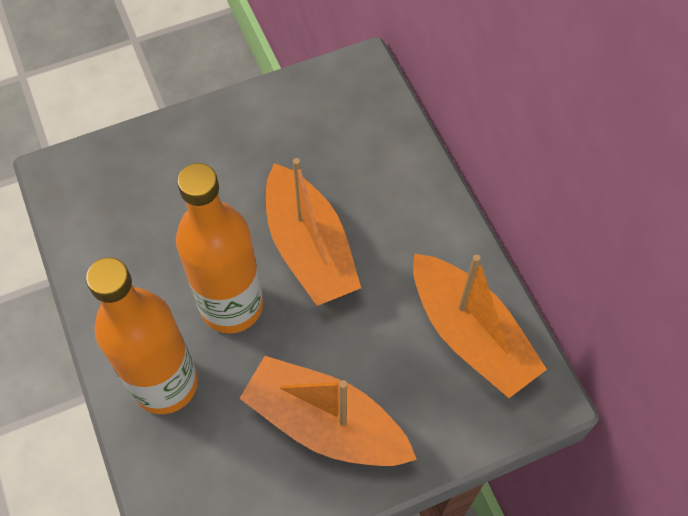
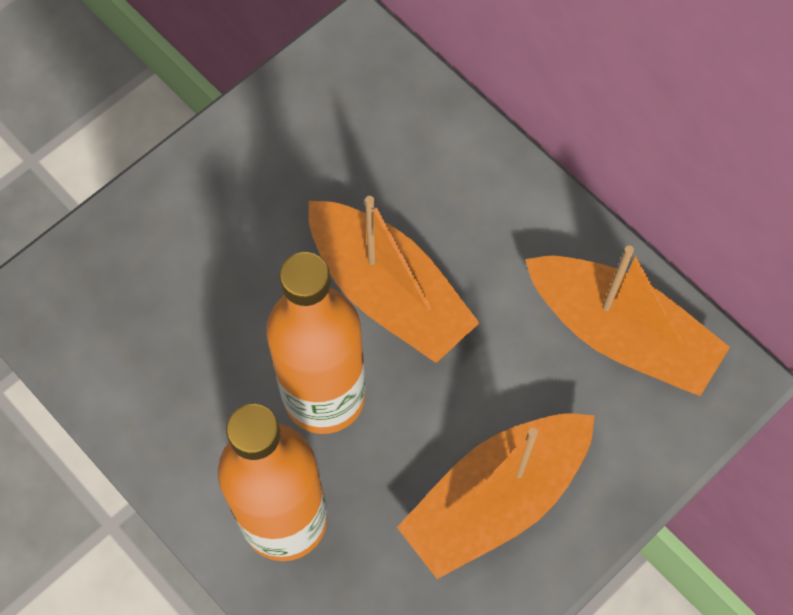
camera: 20 degrees left, 5 degrees up
(326, 424) = (496, 499): orange boat -> orange boat turned 45 degrees counterclockwise

